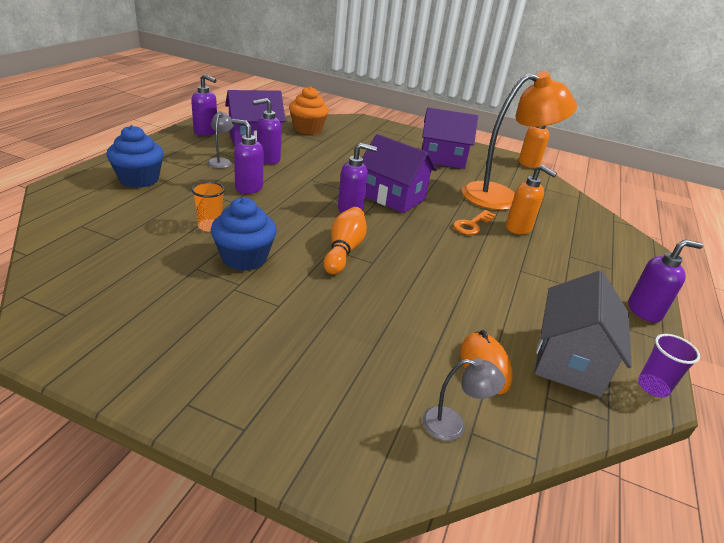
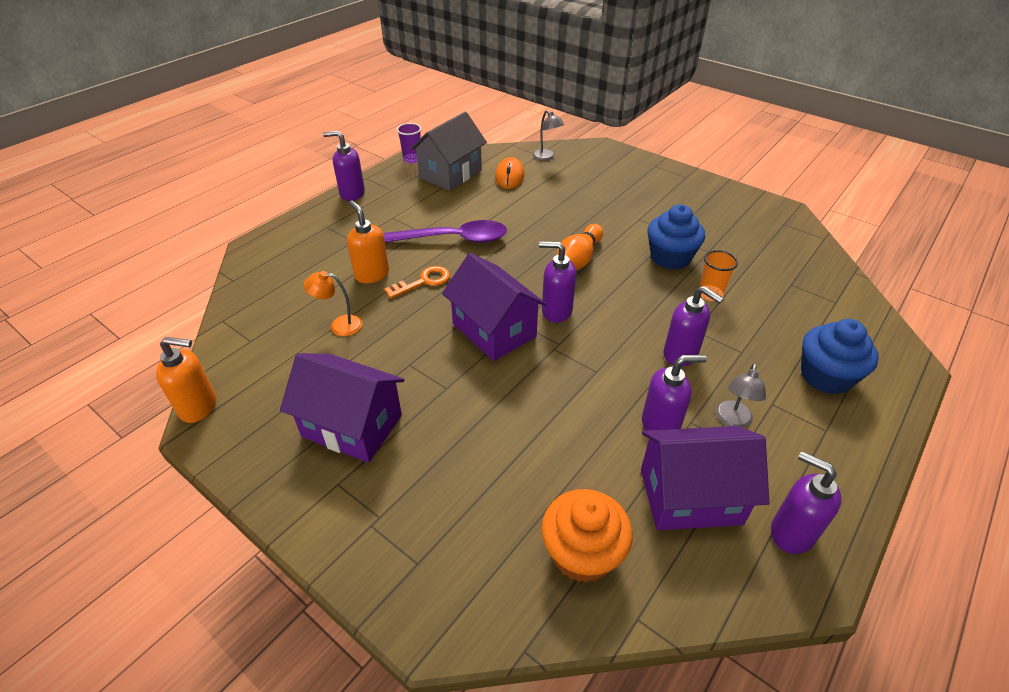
camera: 160 degrees left, 10 degrees up
(453, 425) = (546, 157): grey lamp -> grey lamp turned 150 degrees counterclockwise
(482, 263) = (451, 239): none -> purple spoon
(501, 197) = (339, 325): orange lamp -> orange lamp, size x0.41

